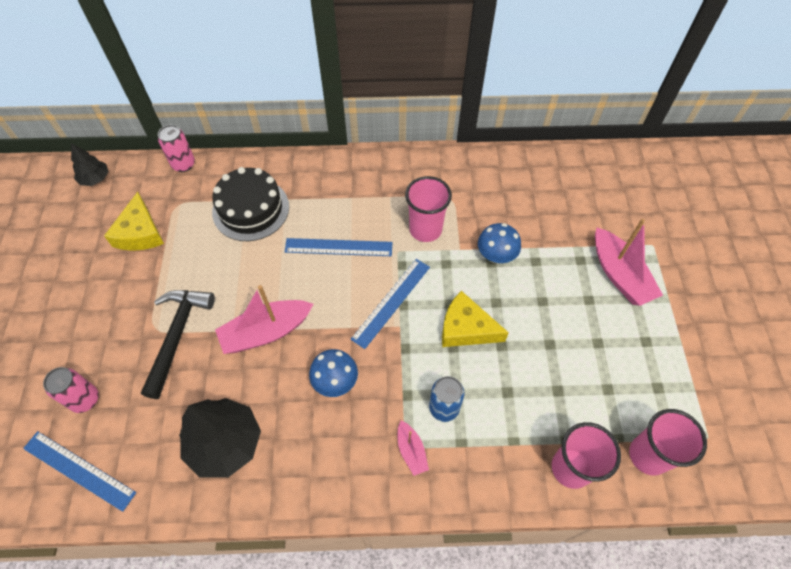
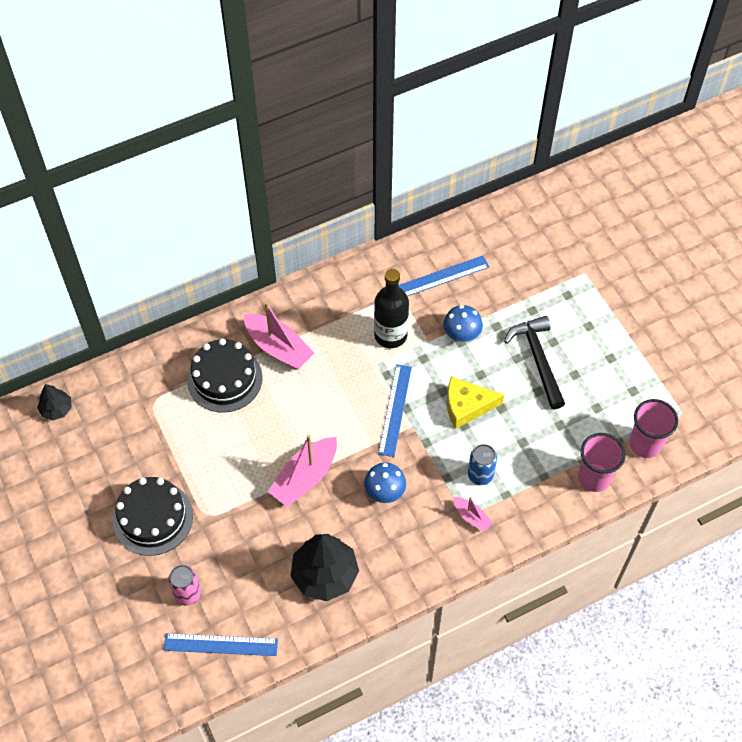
camera: 25 degrees left, 0 degrees up
(105, 309) = (153, 518): none -> black cake
(140, 233) = (136, 441): yellow cheese -> none
(177, 335) = (231, 512): black hammer -> black hammer (538, 359)
(183, 164) = (133, 362): pink can -> none
(338, 247) = (324, 381): blue ruler -> blue ruler (442, 277)
(425, 229) = (390, 335): pink cup -> black bottle
(619, 275) = (568, 310): pink boat -> pink boat (278, 347)

